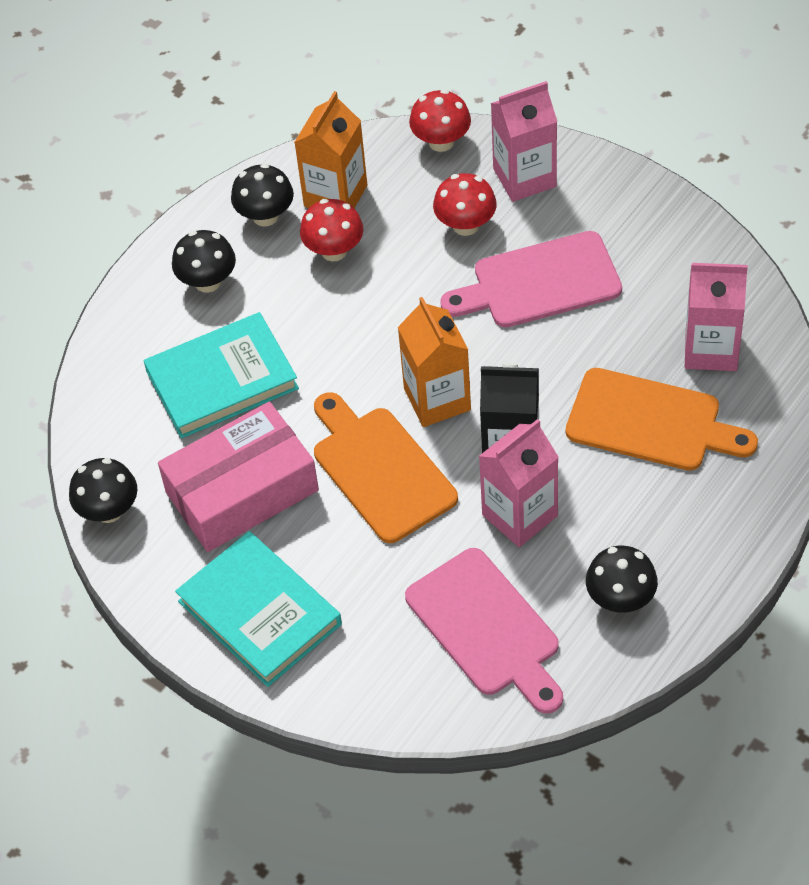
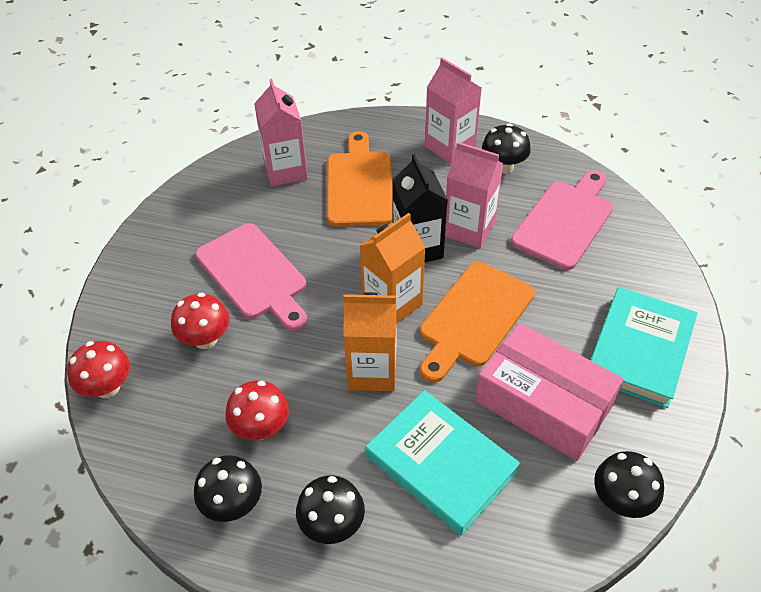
camera: 115 degrees left, 5 degrees down
(335, 196) = (192, 451): orange carton -> orange carton (372, 371)
(524, 177) = (142, 315): pink carton -> pink carton (450, 147)

